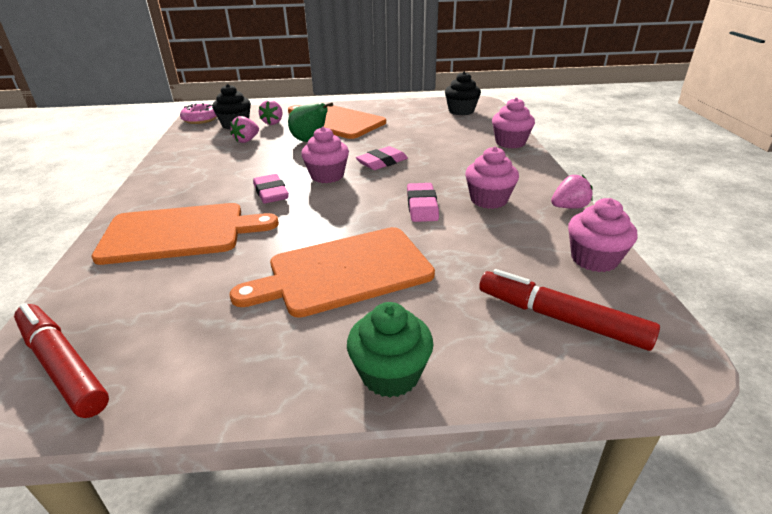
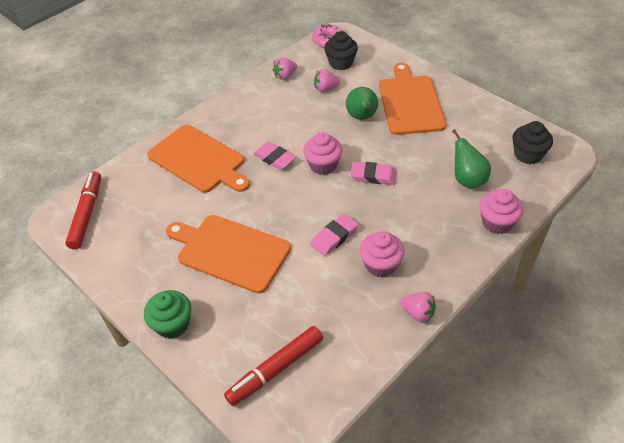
camera: 50 degrees right, 15 degrees up
(271, 193) = (274, 158): pink eraser -> pink eraser turned 75 degrees counterclockwise
(273, 122) = (367, 76): pink strawberry -> pink strawberry (285, 76)
(451, 135) = (467, 180): none -> green pear
(560, 318) = (275, 369): red marker -> red marker turned 120 degrees counterclockwise
(594, 259) = (357, 358): pink cupcake -> none

